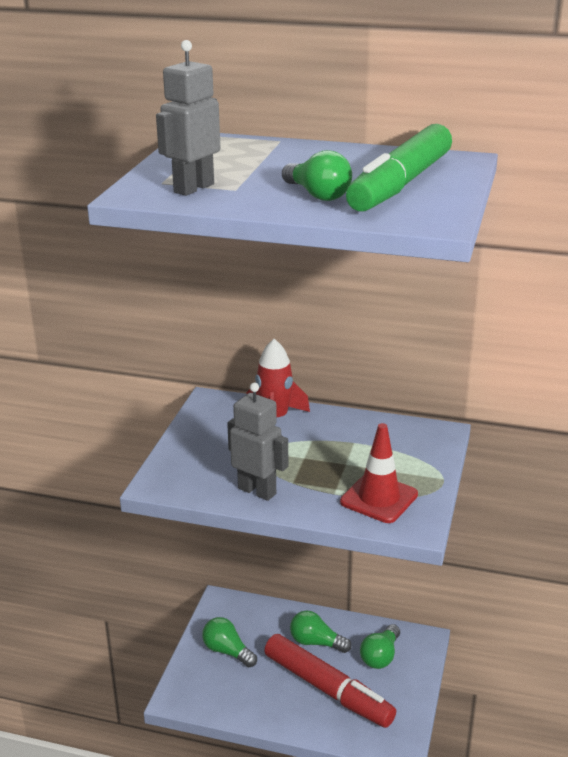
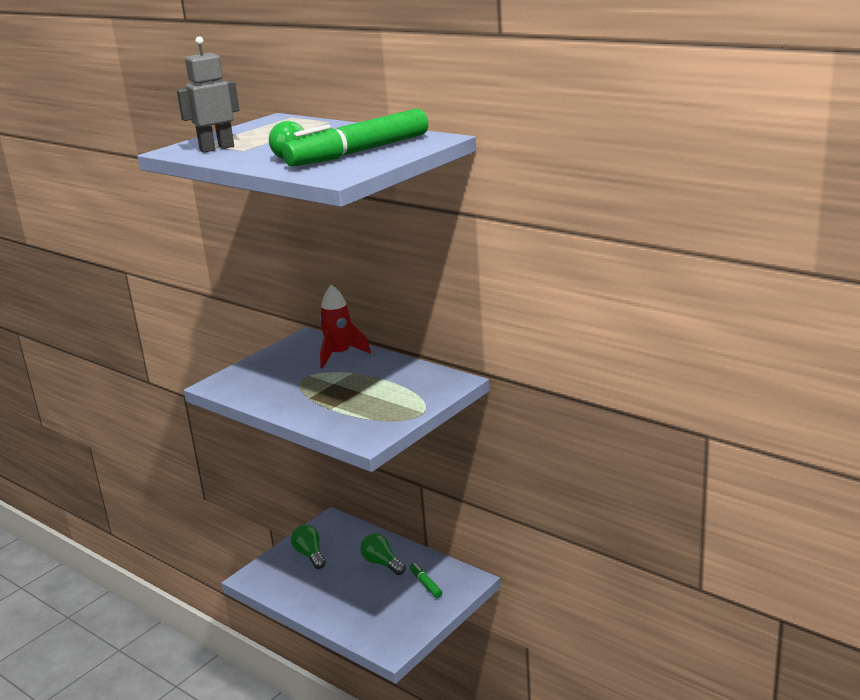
camera: 25 degrees right, 5 degrees down
(257, 491) = (277, 399): grey robot -> none
(327, 689) = (365, 597): red marker -> none
(379, 498) = (359, 417): red traffic cone -> none
(380, 656) = (425, 584): green light bulb -> green marker

